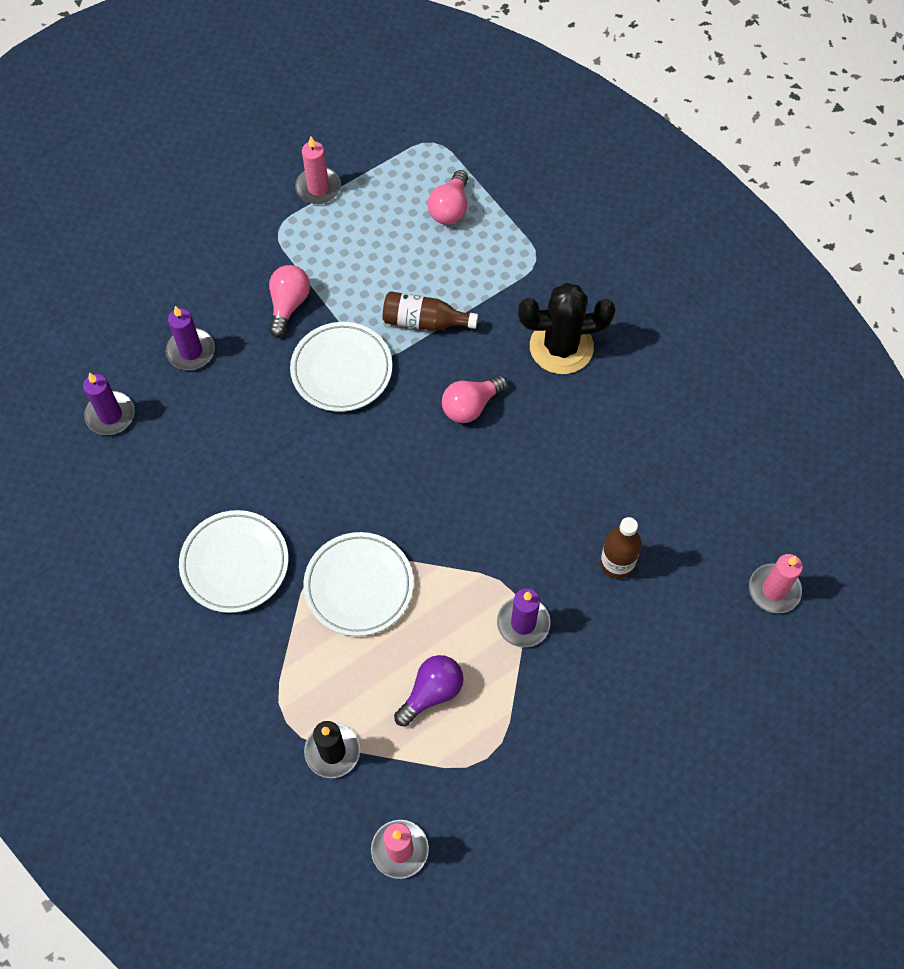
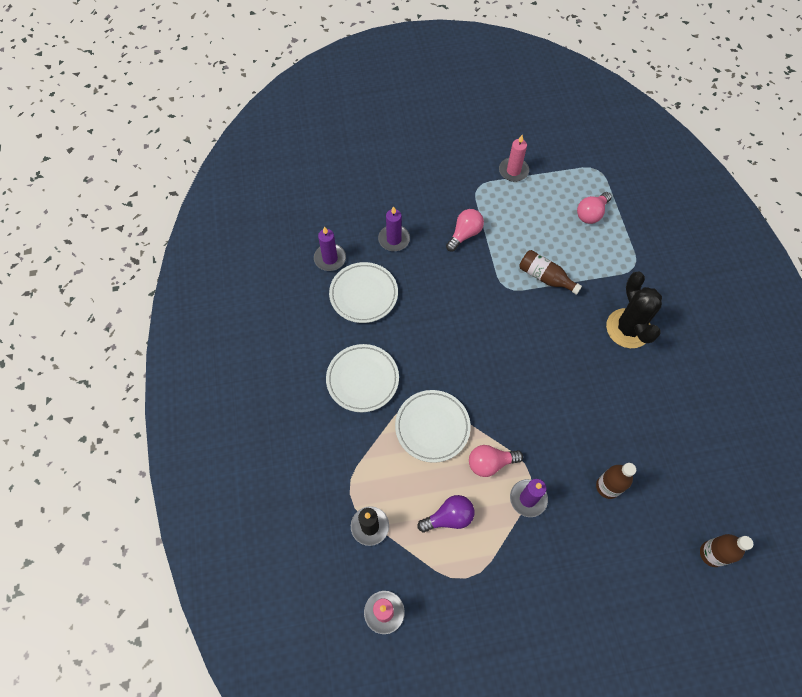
camera: 25 degrees right, 0 degrees up
(341, 370) = (480, 287): white plate -> white plate (363, 294)
(471, 406) = (552, 342): pink light bulb -> pink light bulb (490, 463)
(561, 347) = (628, 328): black cactus -> black cactus turned 60 degrees clockwise
(774, 590) = (711, 554): pink candle -> brown bottle

